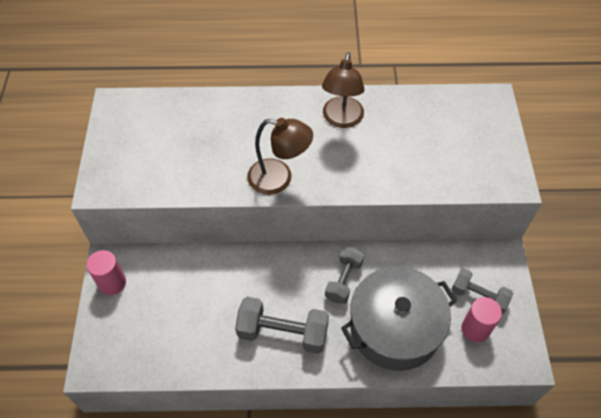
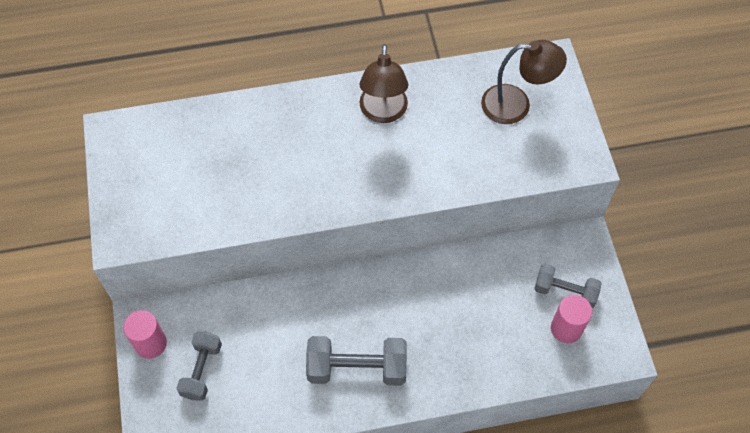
camera: 10 degrees left, 5 degrees up
(279, 179) = (325, 196): brown lamp -> brown lamp (516, 105)
(343, 280) = (414, 297): grey dumbbell -> grey dumbbell (201, 370)
(395, 327) = (479, 342): grey pot -> none

